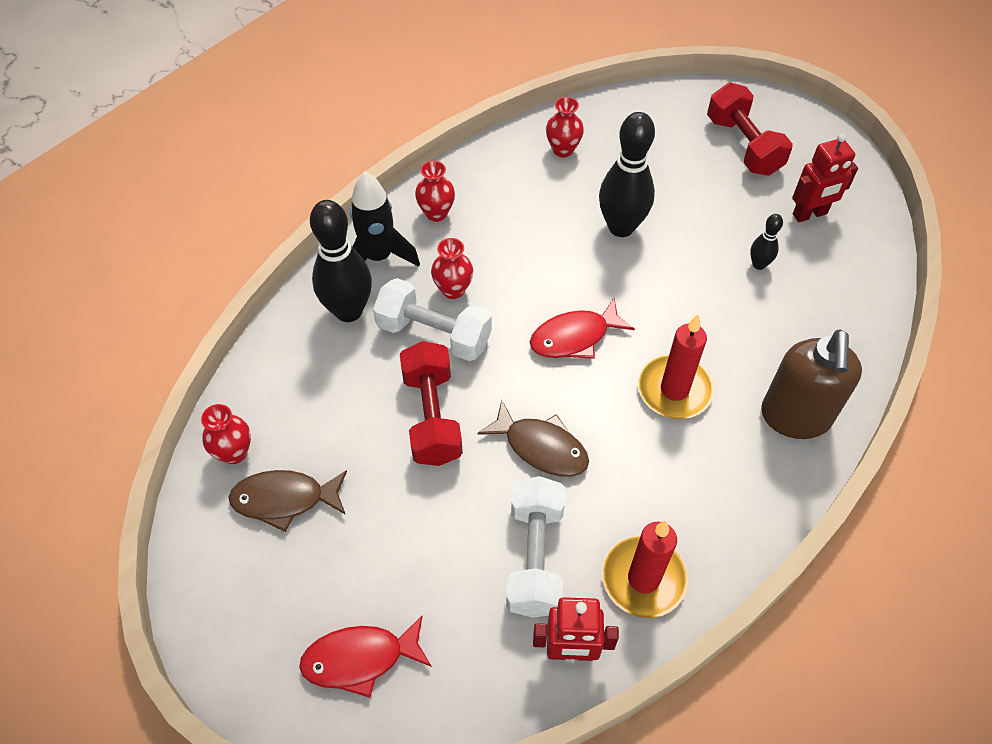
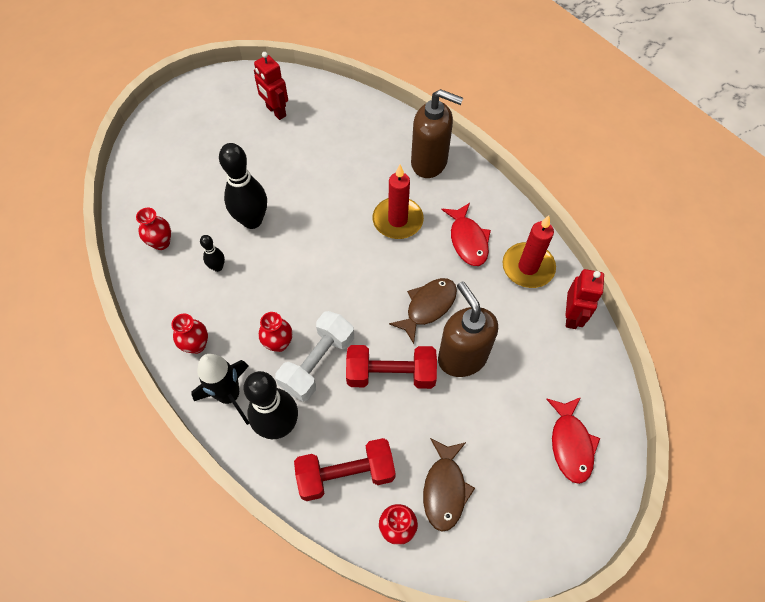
camera: 80 degrees left, 5 degrees up
(471, 500) = (462, 357): none -> brown soap dispenser
(534, 557) = (508, 325): white dumbbell -> none
(574, 337) = (343, 269): red fish -> red fish (468, 240)
(743, 145) = (201, 130): red dumbbell -> red dumbbell (346, 474)
(758, 264) = (309, 150): black bowling pin -> black bowling pin (218, 267)
(810, 214) = (276, 111): red robot -> red robot turned 150 degrees clockwise

